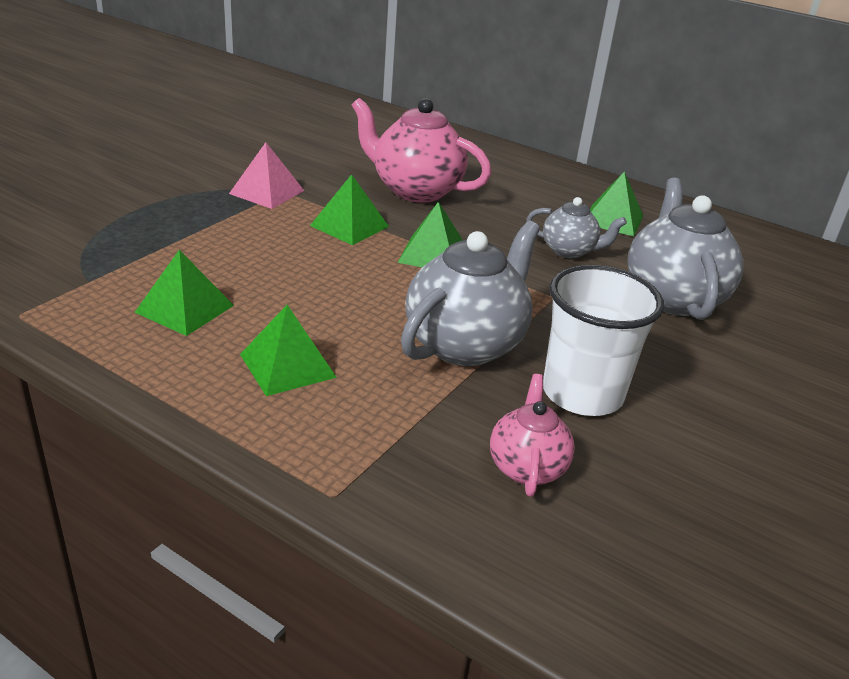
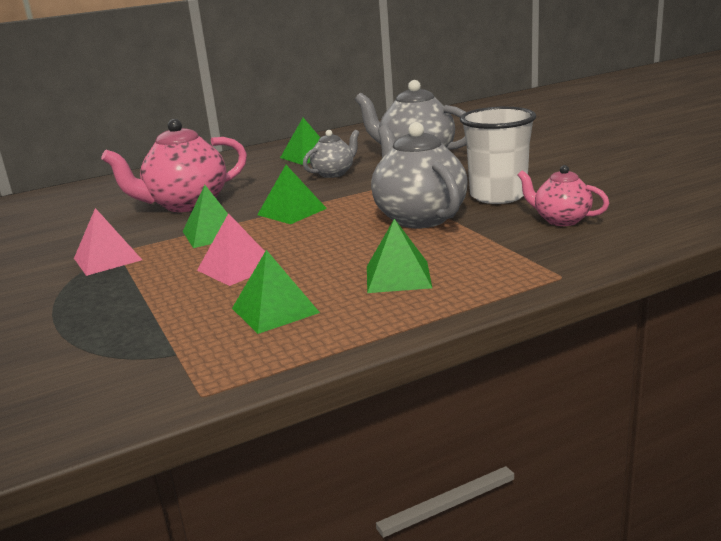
camera: 55 degrees left, 10 degrees down
(273, 262) = (237, 267): none -> pink pyramid

